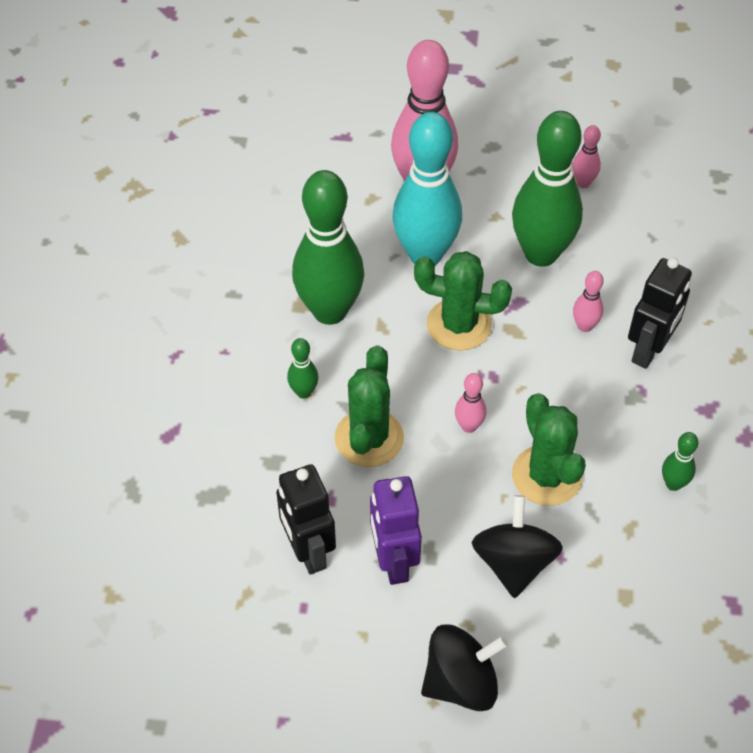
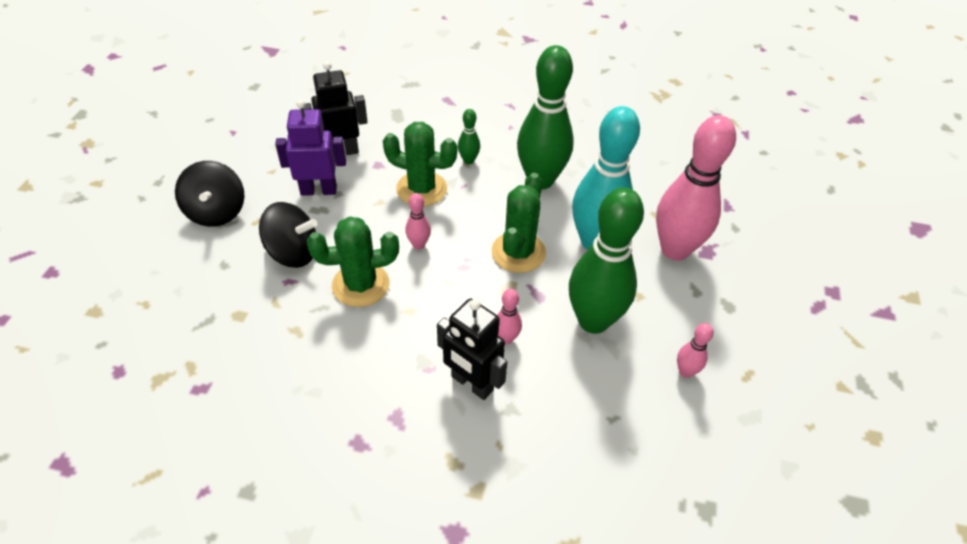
camera: 95 degrees right, 5 degrees down
(673, 484) = (327, 370): green bowling pin -> none

